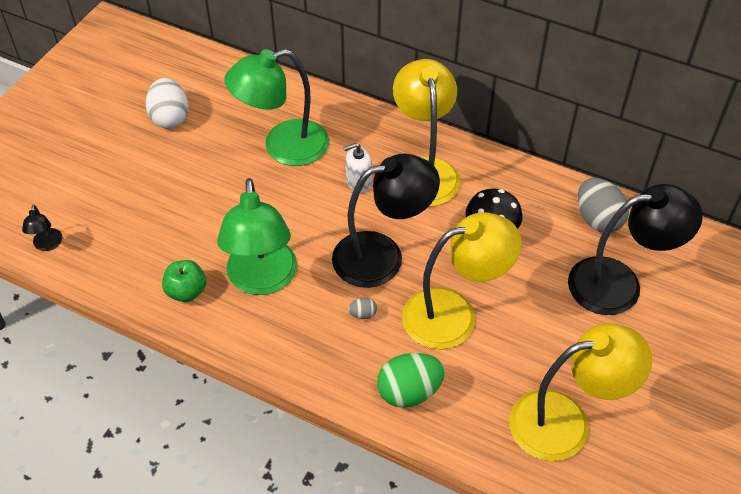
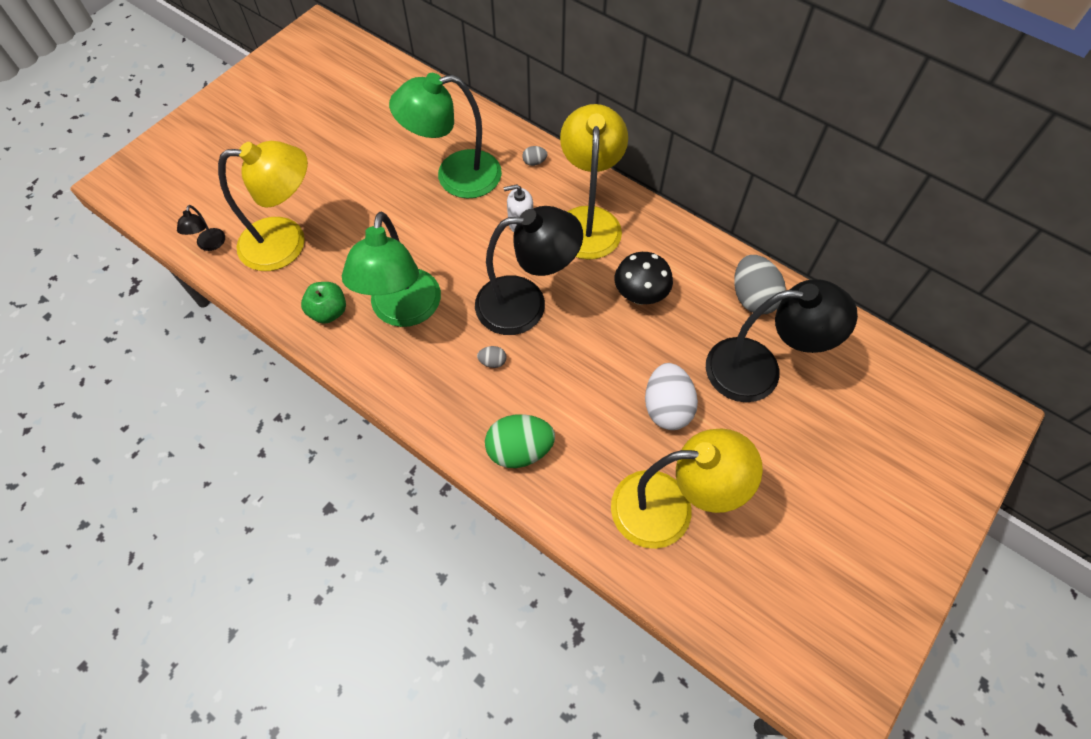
camera: 10 degrees right, 10 degrees up
(170, 118) = (353, 132): white egg -> white egg (667, 407)
(358, 123) = (534, 162): none -> grey egg
(454, 314) = (583, 376): yellow lamp -> yellow lamp (287, 242)

